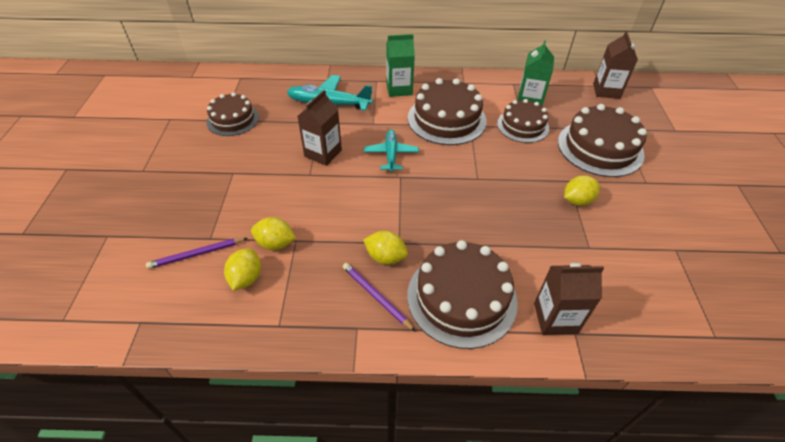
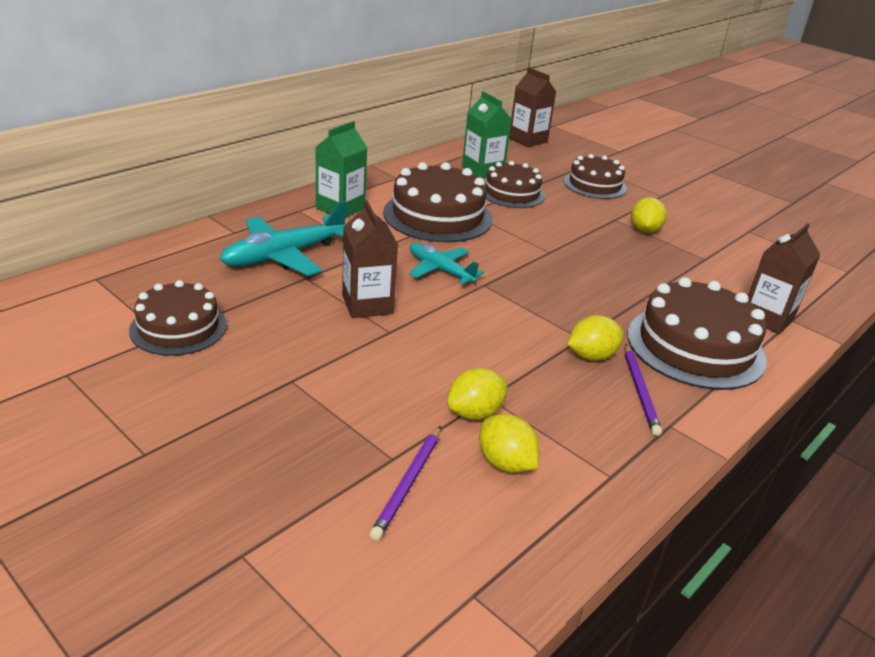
camera: 50 degrees left, 15 degrees down
(376, 296) = (640, 391): purple pencil -> purple pencil turned 90 degrees counterclockwise
(600, 148) = (595, 185): brown cake -> brown cake, size x0.65

